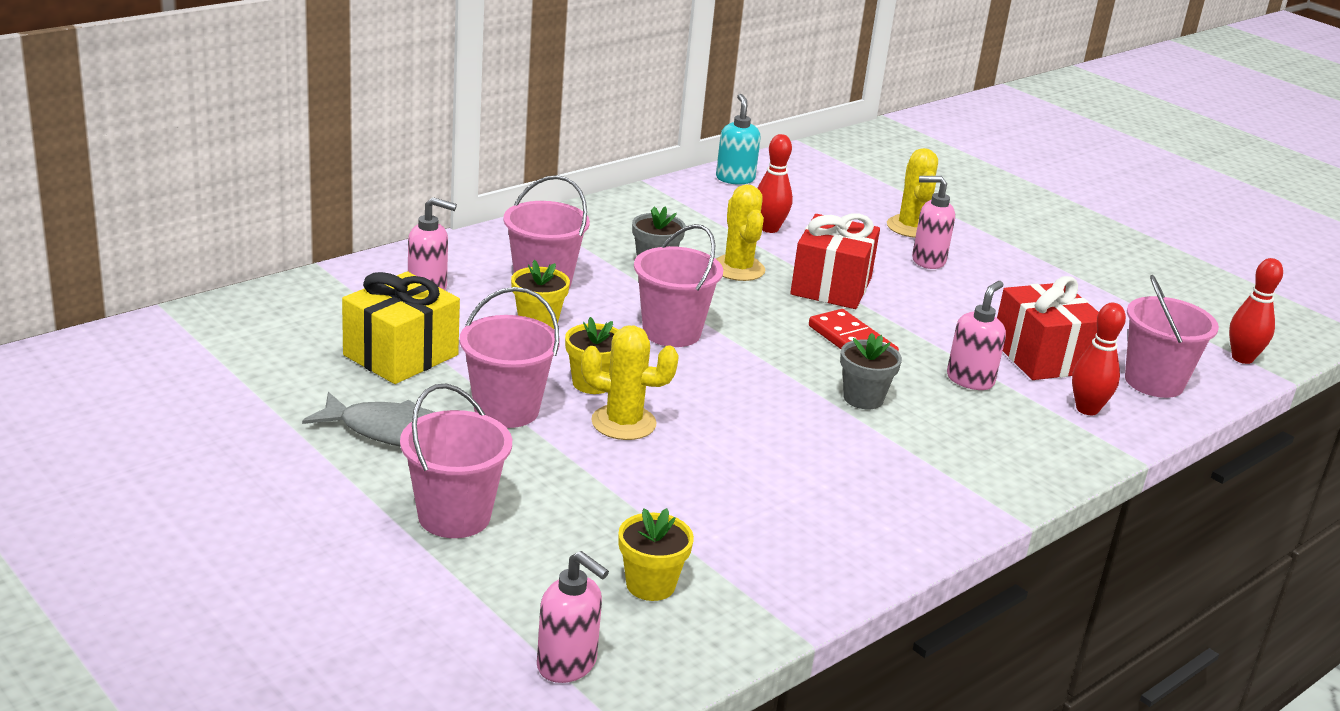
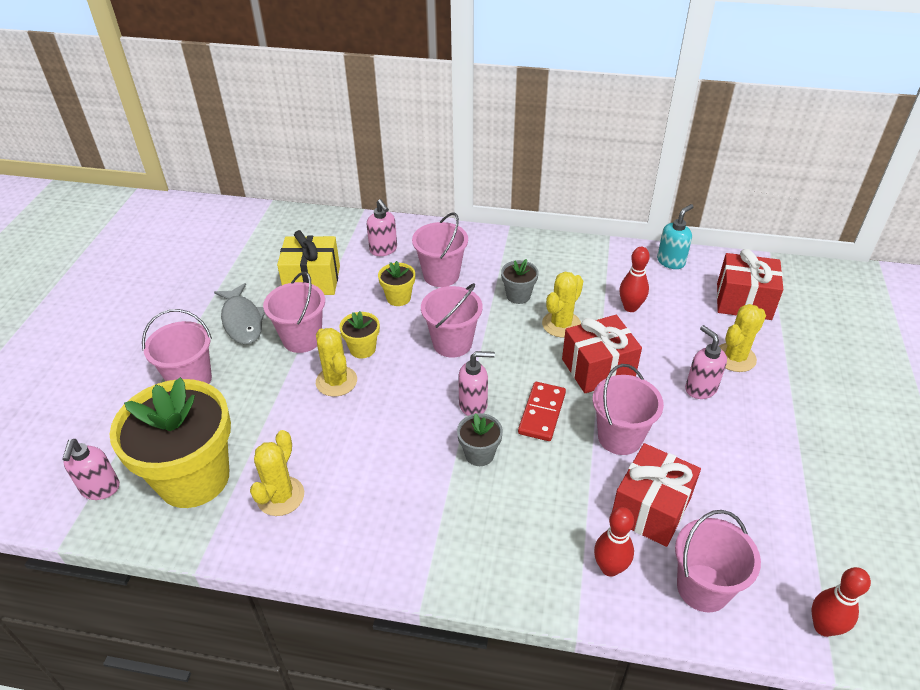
camera: 55 degrees right, 15 degrees up
(650, 585) = (193, 478): yellow flower pot -> yellow flower pot, size x2.33
(765, 538) = (280, 496): none -> yellow cactus
(844, 184) = (743, 301): none -> red gift
(937, 324) = (620, 437): none -> pink bucket
(970, 380) = (568, 489): pink soap dispenser -> pink soap dispenser (473, 405)

